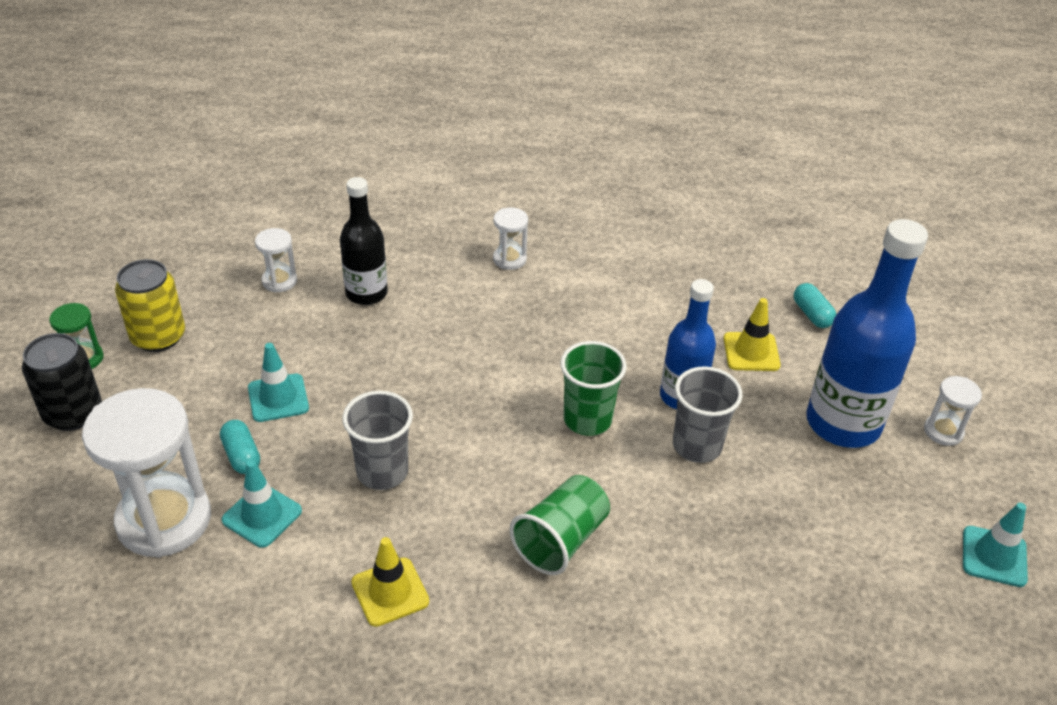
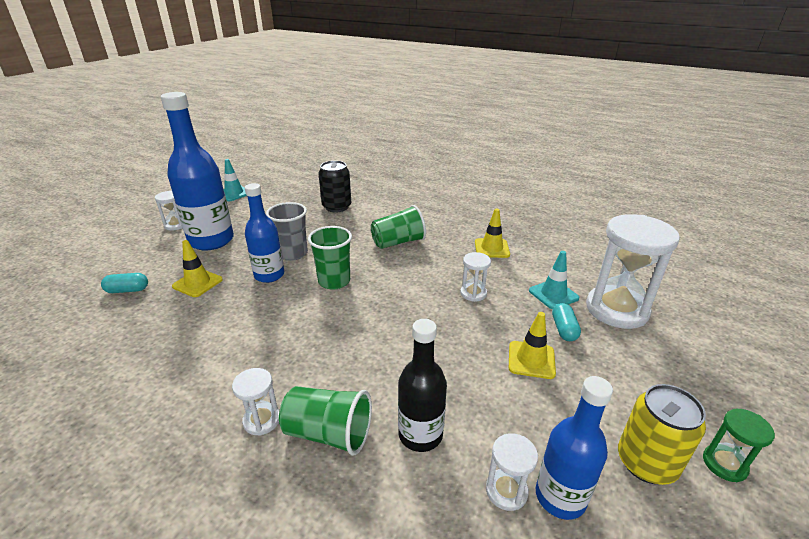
camera: 150 degrees left, 10 degrees down
(73, 413) = (712, 405): black can -> black can (337, 207)
(235, 291) = (560, 497): none -> blue bottle
(278, 398) = (531, 360): turquoise traffic cone -> yellow traffic cone
(382, 472) = (473, 293): grey cup -> white hourglass
(445, 269) = (329, 433): none -> green cup
(812, 314) = (127, 290): turquoise capsule -> turquoise capsule turned 75 degrees clockwise

